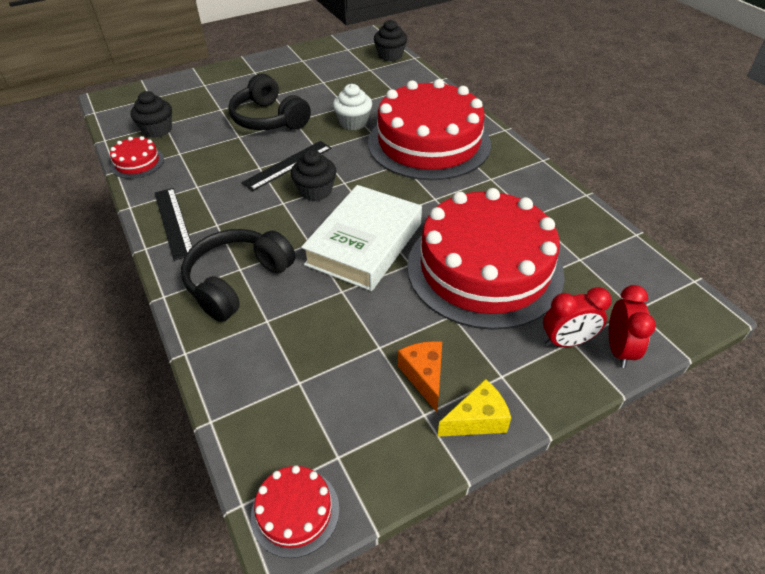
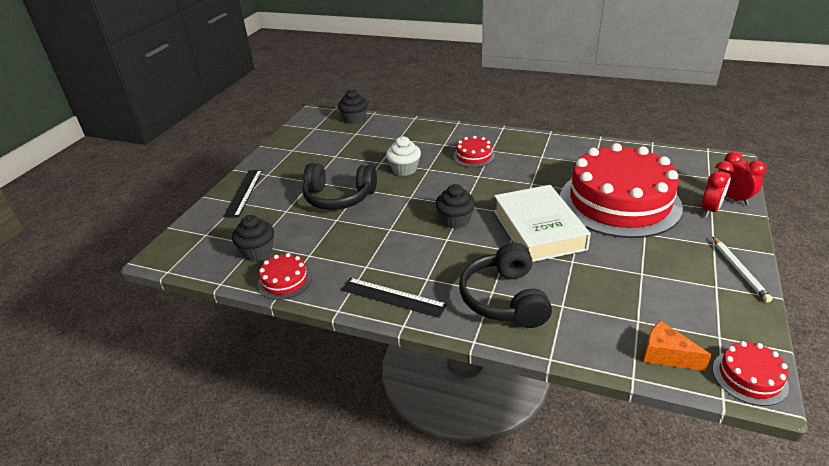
camera: 40 degrees left, 10 degrees down
(288, 165) = (407, 216): black ruler -> black ruler (244, 192)
(424, 376) = (685, 270): orange cheese -> orange cheese (666, 355)
(429, 143) = (473, 156): red cake -> red cake, size x0.41
(477, 420) = (739, 270): yellow cheese -> white pencil

